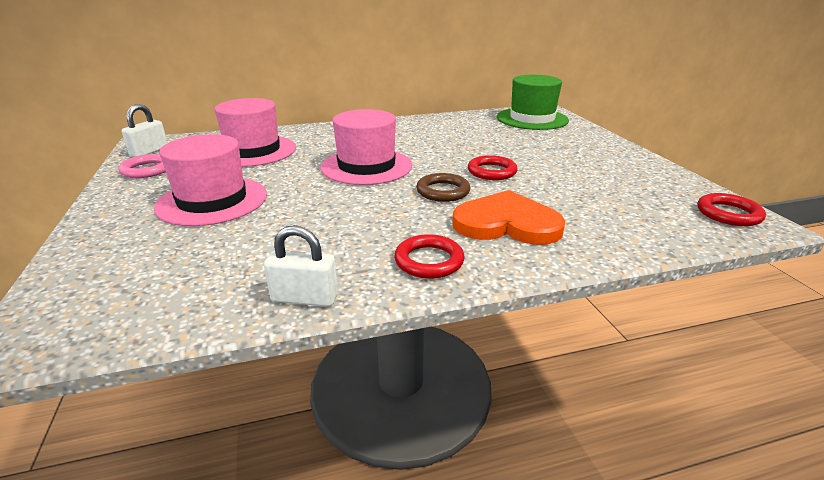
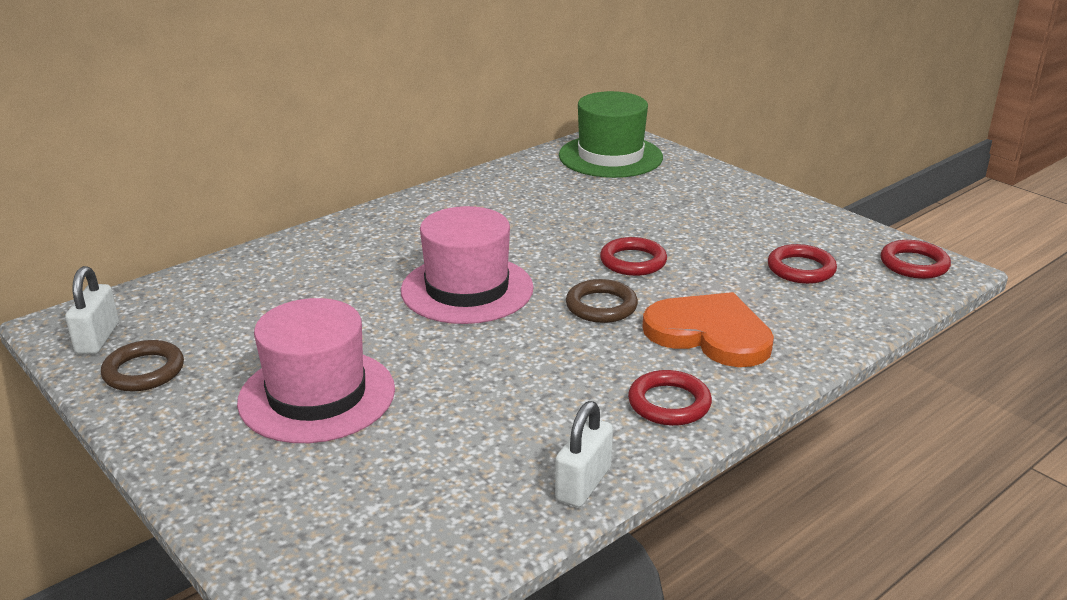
camera: 25 degrees left, 0 degrees up
(147, 170) = (144, 371): pink ring -> brown ring
(253, 151) = (269, 299): pink hat -> none
(304, 298) = (583, 484): white padlock -> white padlock turned 45 degrees counterclockwise
(507, 223) = (710, 333): orange heart -> orange heart turned 45 degrees clockwise
(620, 198) = (801, 269): none -> red ring

